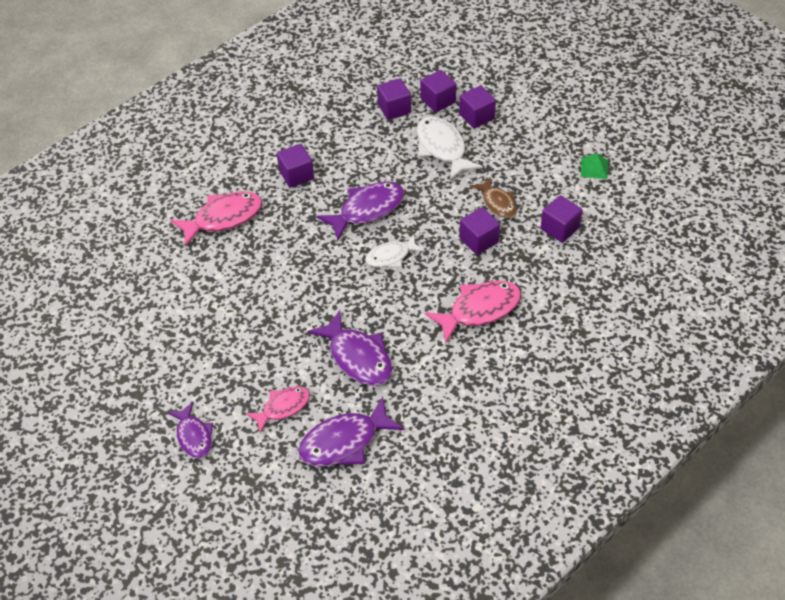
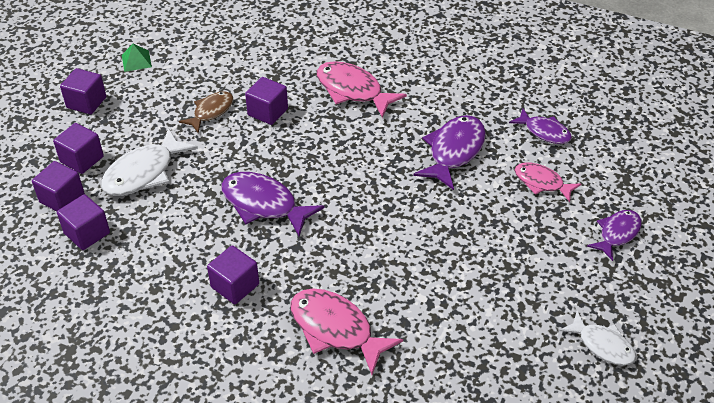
camera: 115 degrees left, 5 degrees down
(344, 442) = (544, 132): purple fish -> purple fish, size x0.63
(391, 256) = (320, 166): white fish -> white fish (602, 345)
(560, 228) = (227, 65): purple cube -> purple cube (86, 102)

